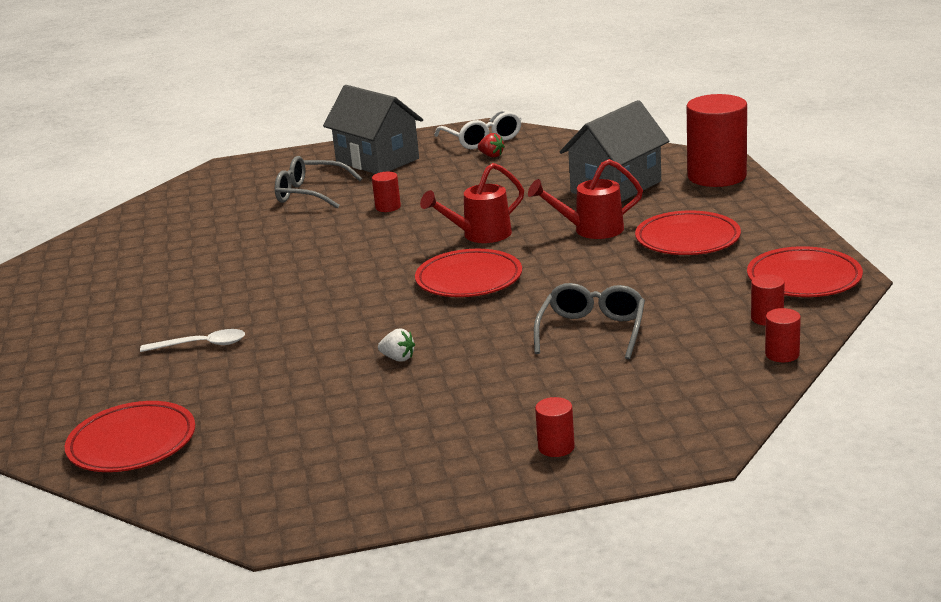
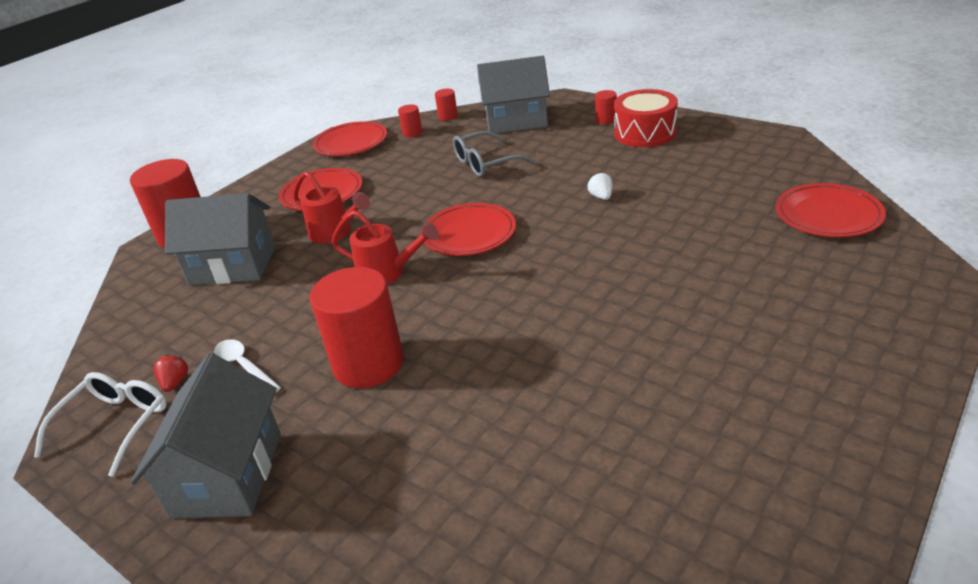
camera: 130 degrees left, 10 degrees up
(201, 345) = (712, 277): white spoon -> white spoon (244, 366)
(310, 193) = (375, 455): grey glasses -> none
(388, 207) = (368, 364): red cylinder -> red cylinder, size x2.28
(468, 451) = (645, 133): none -> red drum
(676, 390) = (516, 121): none -> grey house

